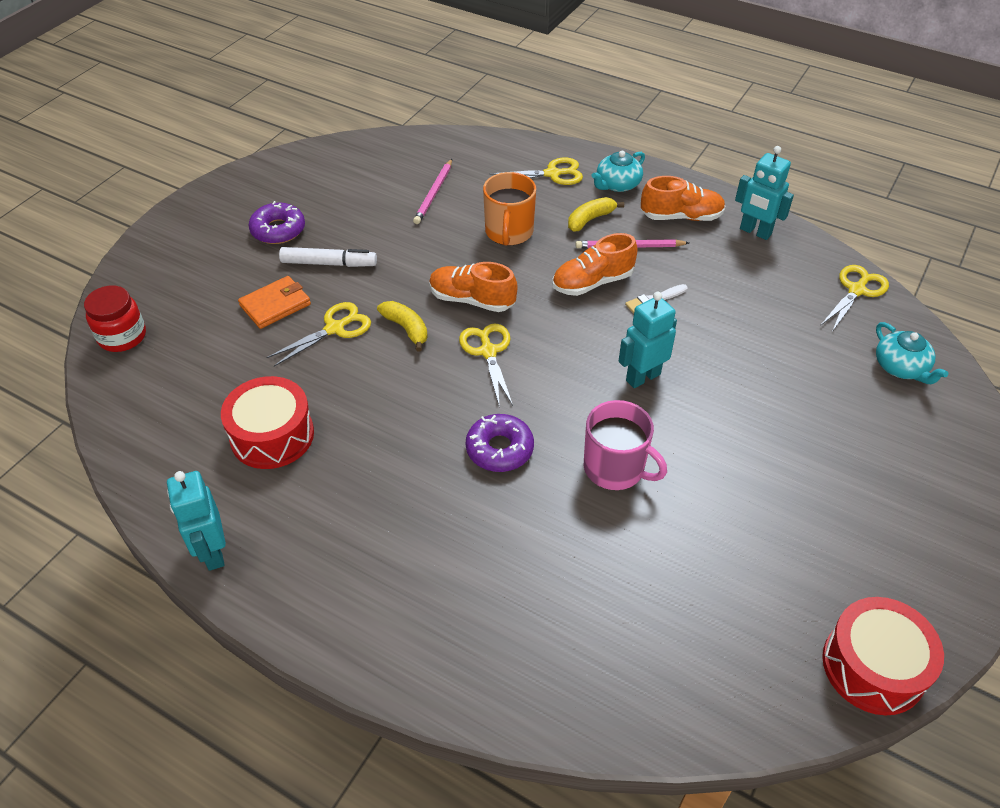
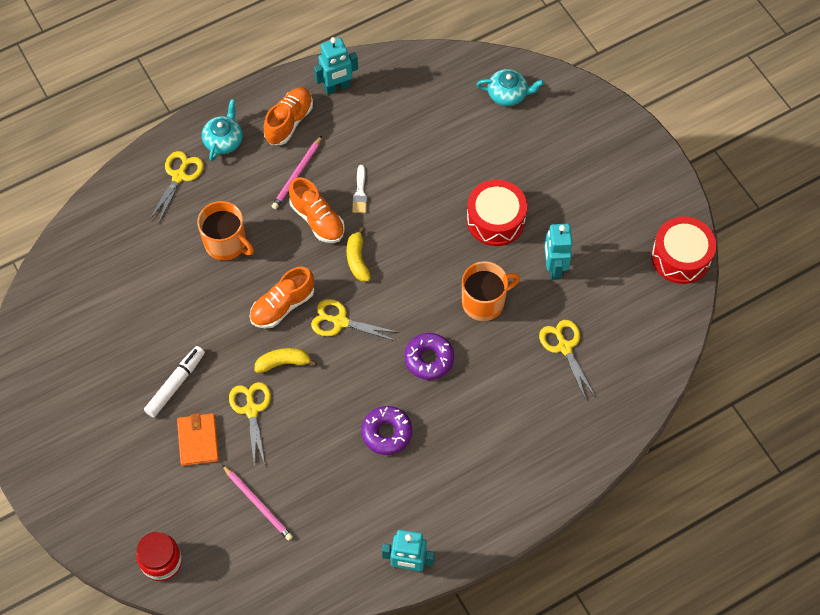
camera: 60 degrees left, 15 degrees up
(272, 435) = (330, 492): red drum -> red drum (495, 220)
(278, 230) = (108, 404): purple donut -> purple donut (386, 433)
(434, 193) = (143, 271): pink pencil -> pink pencil (258, 504)
(590, 219) = (250, 182): yellow banana -> yellow banana (357, 259)
(592, 282) = (317, 219): orange shoe -> orange shoe turned 45 degrees counterclockwise
(615, 468) = (484, 302): pink mug -> orange mug
(617, 184) = (224, 140): turquoise teapot -> turquoise teapot turned 150 degrees counterclockwise
(642, 377) = (423, 242): turquoise robot -> turquoise robot (554, 268)
(856, 290) = (431, 68): yellow scissors -> yellow scissors (564, 347)

